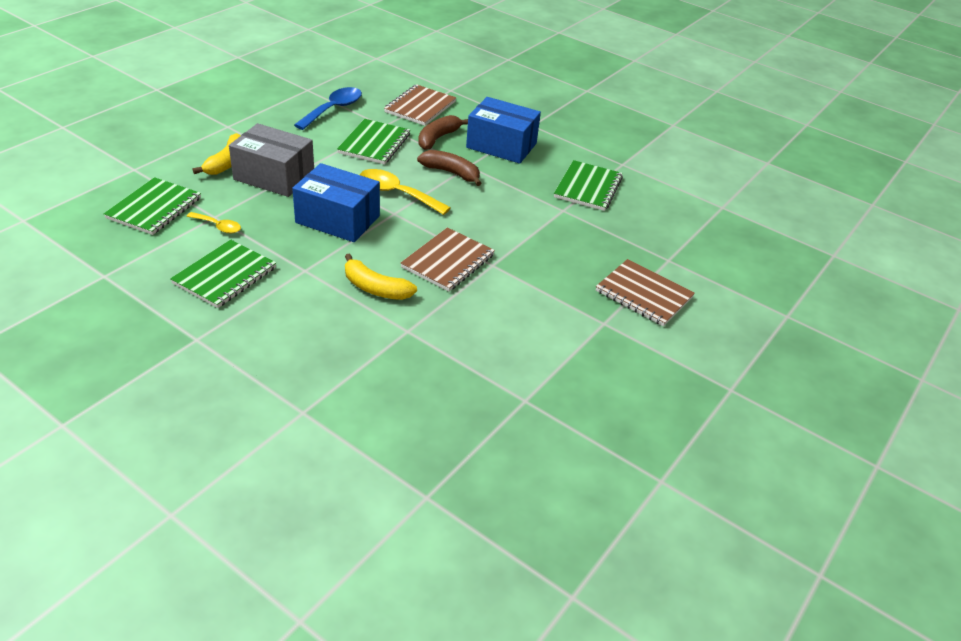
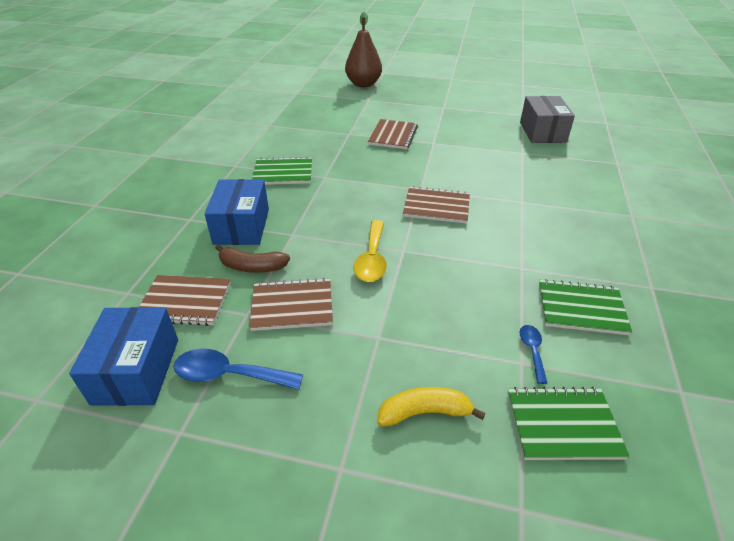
camera: 110 degrees left, 0 degrees up
(218, 226) = (532, 350): yellow spoon -> blue spoon
(274, 176) = (416, 354): grey box -> grey box (542, 132)
(337, 219) = (442, 278): blue box -> blue box (136, 370)
(374, 143) = (292, 306): green notebook -> brown notebook
(375, 288) = (500, 227): yellow banana -> none
(451, 173) = (312, 240): brown banana -> none
(861, 334) = (363, 84): none -> brown pear

